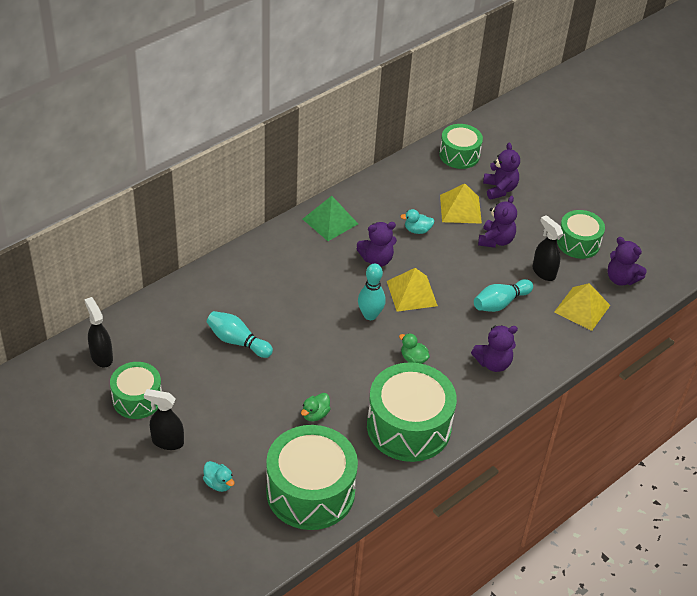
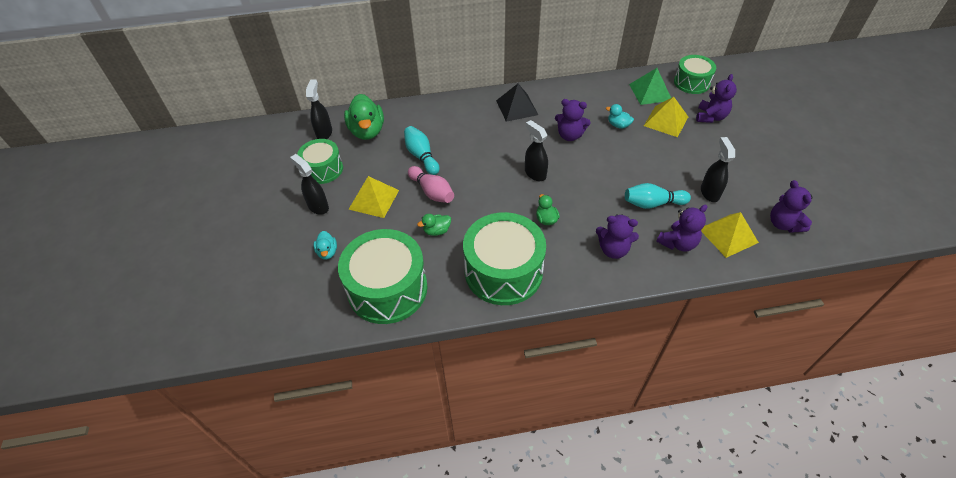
camera: 35 degrees right, 5 degrees up
(151, 336) = (367, 131): none -> green duck
(279, 376) = (432, 192): none -> pink bowling pin
(299, 246) = (517, 107): none -> black pyramid
(330, 221) = (553, 97): green pyramid -> green pyramid (650, 92)
(370, 315) = (535, 173): turquoise bowling pin -> black spray bottle
(412, 293) = (580, 169): yellow pyramid -> yellow pyramid (374, 199)
(496, 240) = (681, 154): purple teddy bear -> purple teddy bear (677, 243)
(578, 243) = (758, 180): green drum -> none

